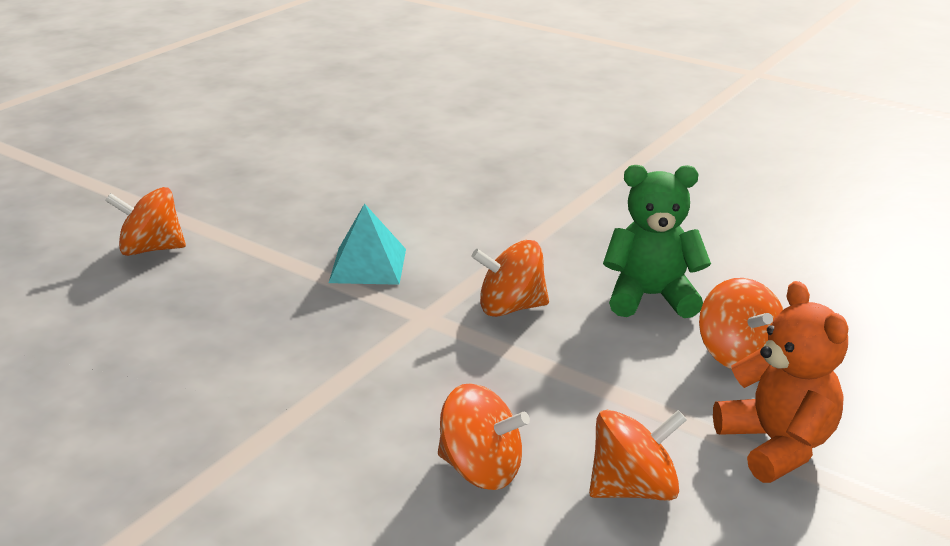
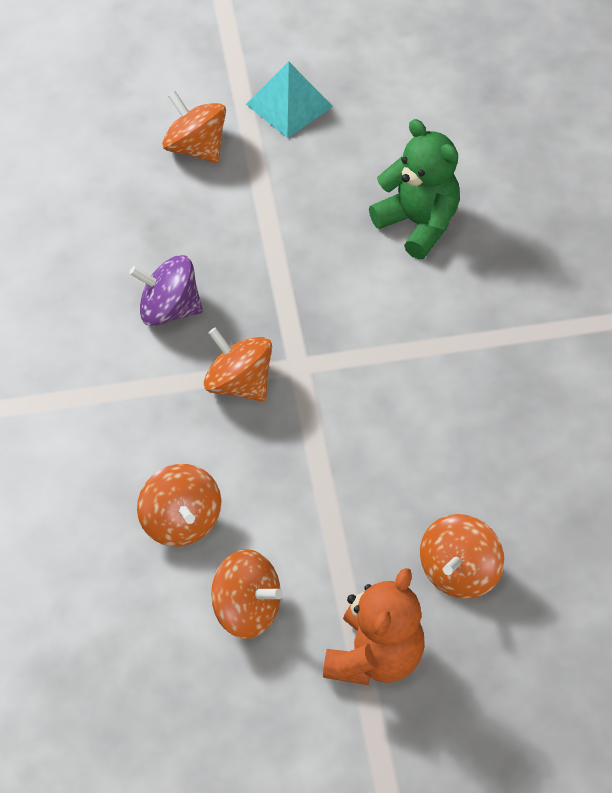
camera: 45 degrees right, 25 degrees up
(261, 345) = (169, 309): none -> purple spinning top
(368, 265) = (320, 279): turquoise pyramid -> turquoise pyramid (289, 105)
(511, 307) = (365, 402): orange spinning top -> orange spinning top (239, 383)
(651, 297) = (477, 471): green teddy bear -> green teddy bear (418, 223)

